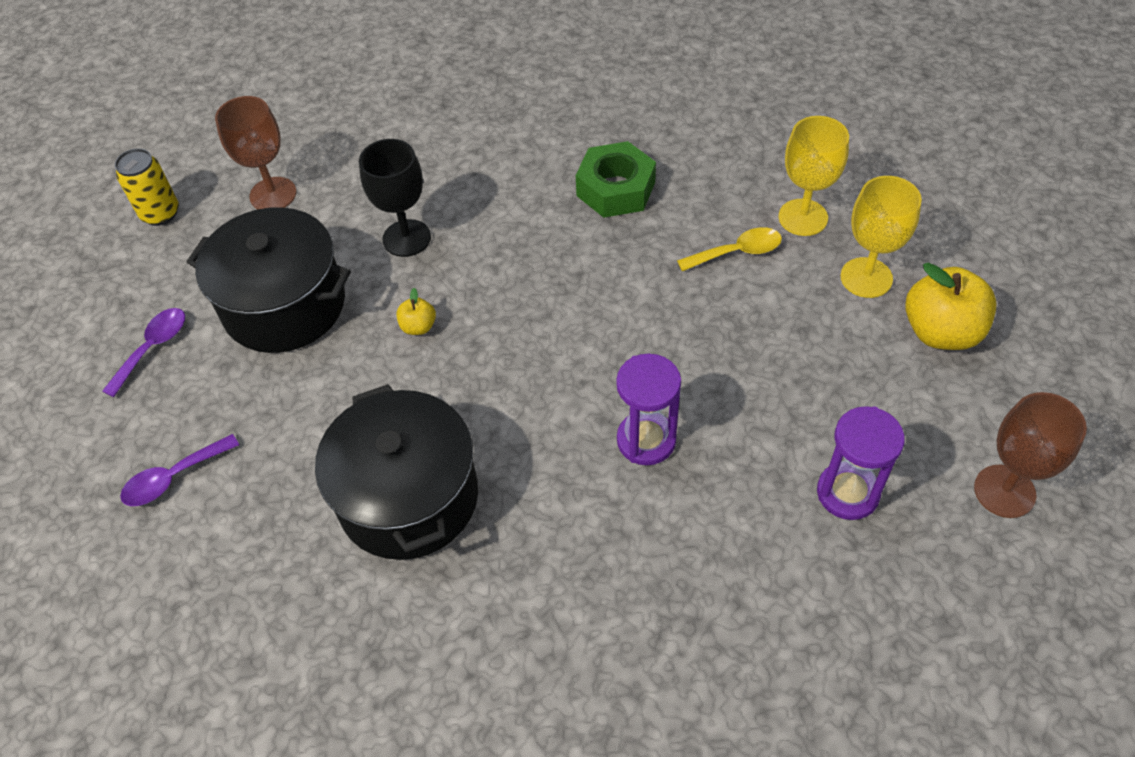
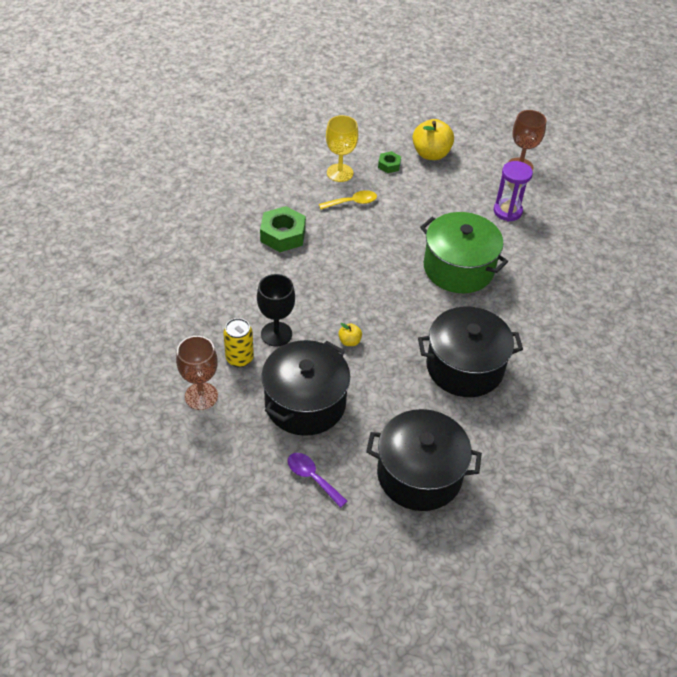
camera: 80 degrees left, 5 degrees down
(160, 213) = (186, 464): yellow can -> yellow can (239, 358)
(173, 478) = (419, 474): purple spoon -> black pot
(646, 440) = (458, 268): purple hourglass -> green pot
(737, 252) = (352, 202): yellow spoon -> yellow spoon turned 75 degrees clockwise
(866, 278) = (389, 165): yellow goblet -> green nut

